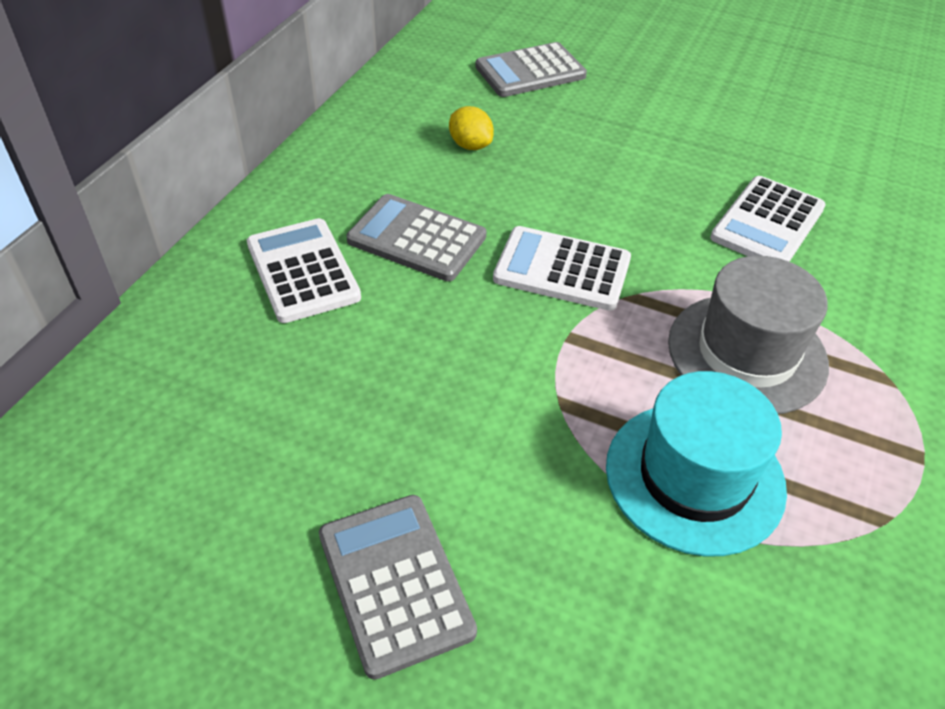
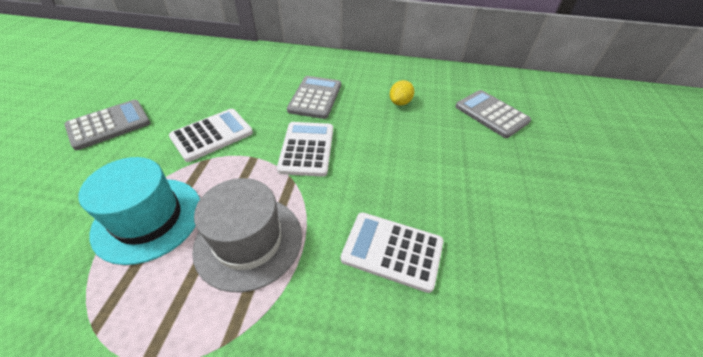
camera: 75 degrees right, 0 degrees up
(303, 271) = (283, 72): white calculator -> white calculator (212, 135)

